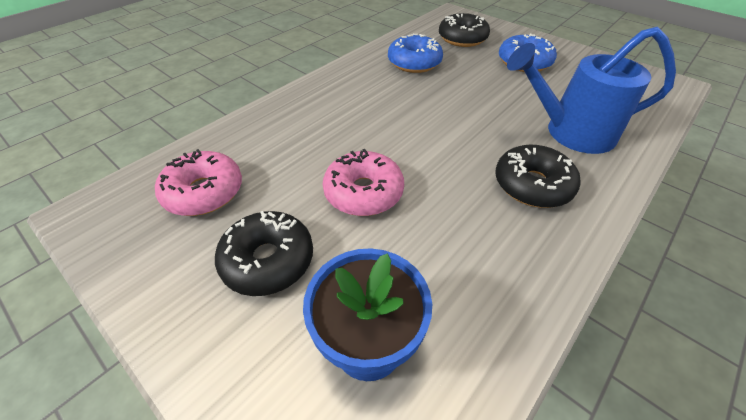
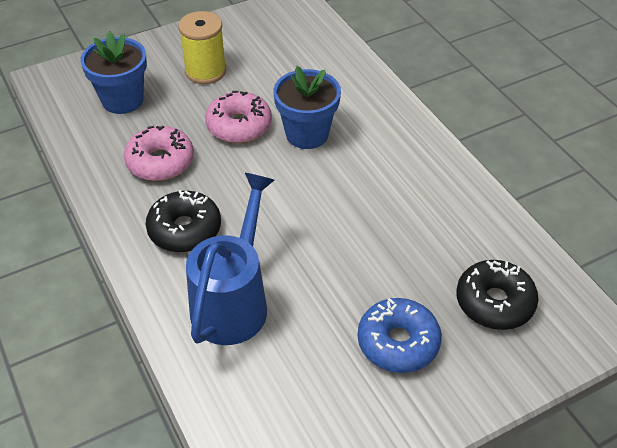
camera: 110 degrees right, 0 degrees up
(204, 192) = (286, 49): pink donut -> pink donut (160, 162)
(268, 260) = (205, 71): black donut -> yellow spool
(352, 141) = (307, 134): none -> blue flower pot
(414, 62) = (438, 223): blue donut -> none

